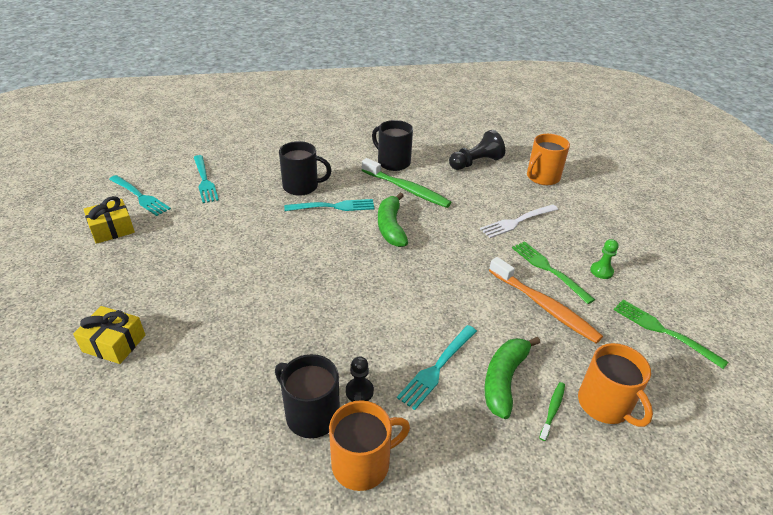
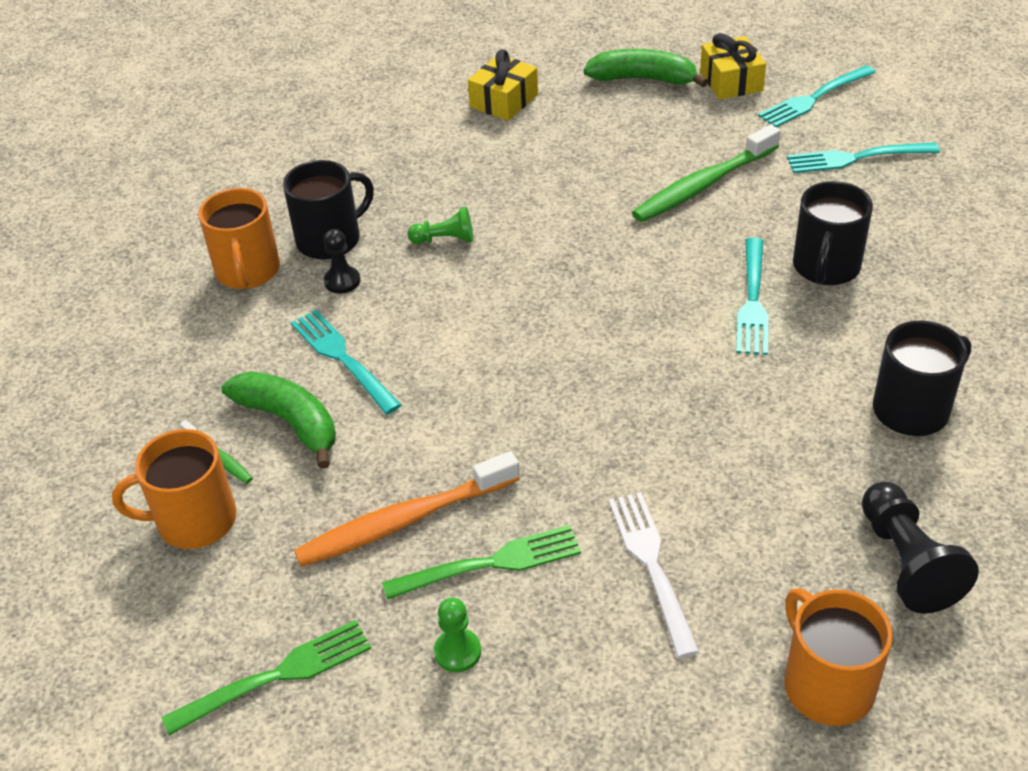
camera: 110 degrees right, 5 degrees up
(301, 341) = (445, 240): none -> green pawn
(391, 227) = (674, 366): green banana -> green banana (643, 79)
(406, 189) = (801, 411): green toothbrush -> green toothbrush (704, 184)

